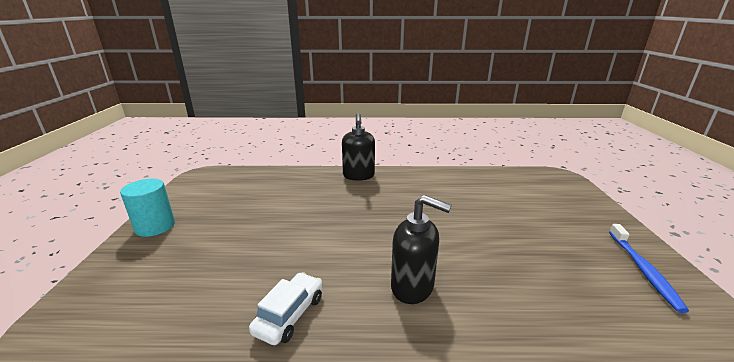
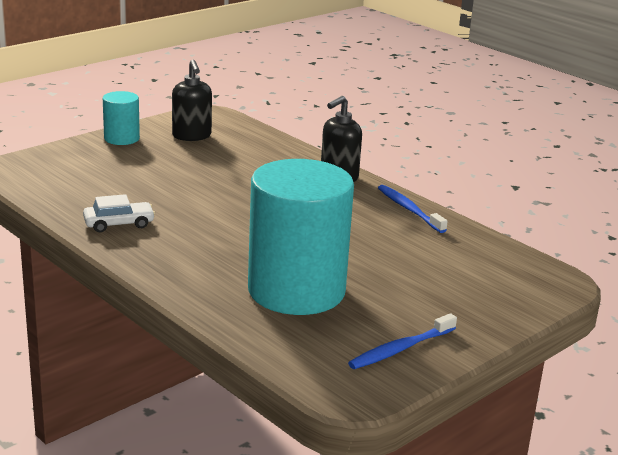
camera: 45 degrees right, 0 degrees up
(413, 287) = (210, 255): black soap dispenser -> black soap dispenser (192, 136)
(429, 176) = (409, 209): none -> blue toothbrush
(515, 272) = (296, 290): none -> turquoise cylinder

